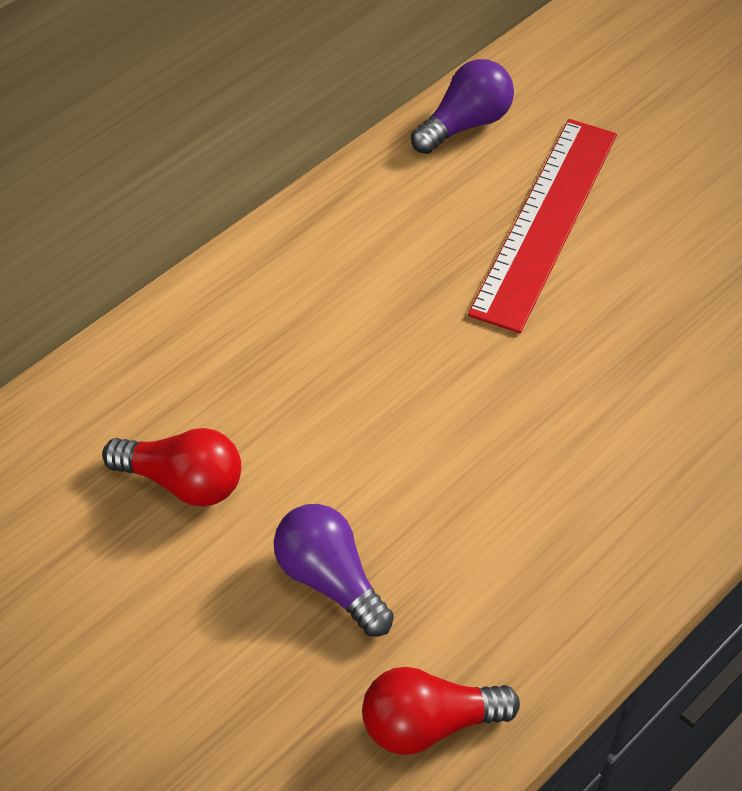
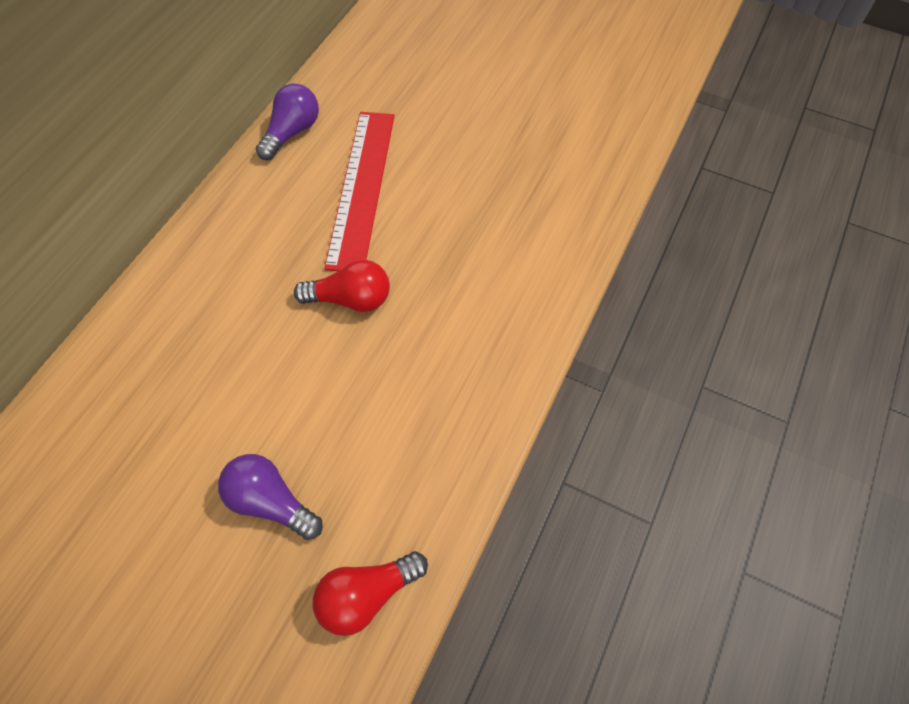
camera: 15 degrees left, 10 degrees up
(182, 483) = (147, 456): red light bulb -> red light bulb (350, 299)

